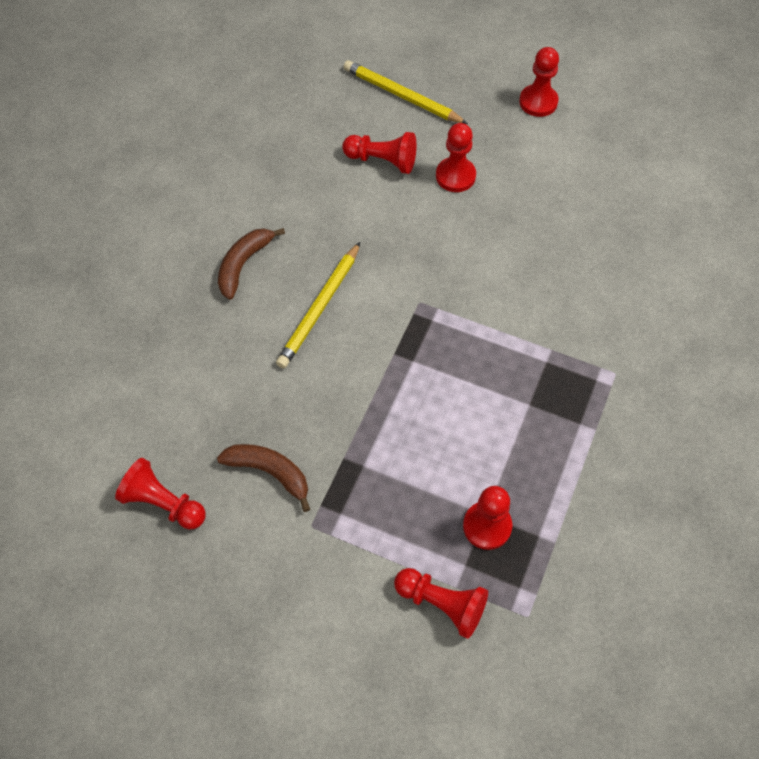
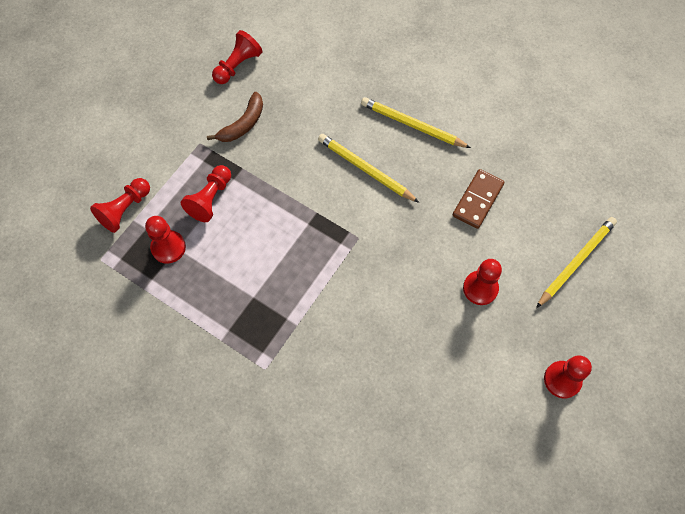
camera: 100 degrees right, 5 degrees up
(243, 264) = (412, 125): brown banana -> yellow pencil
(342, 187) = (478, 200): none -> brown domino
(382, 161) = (503, 234): red pawn -> red pawn (210, 199)

